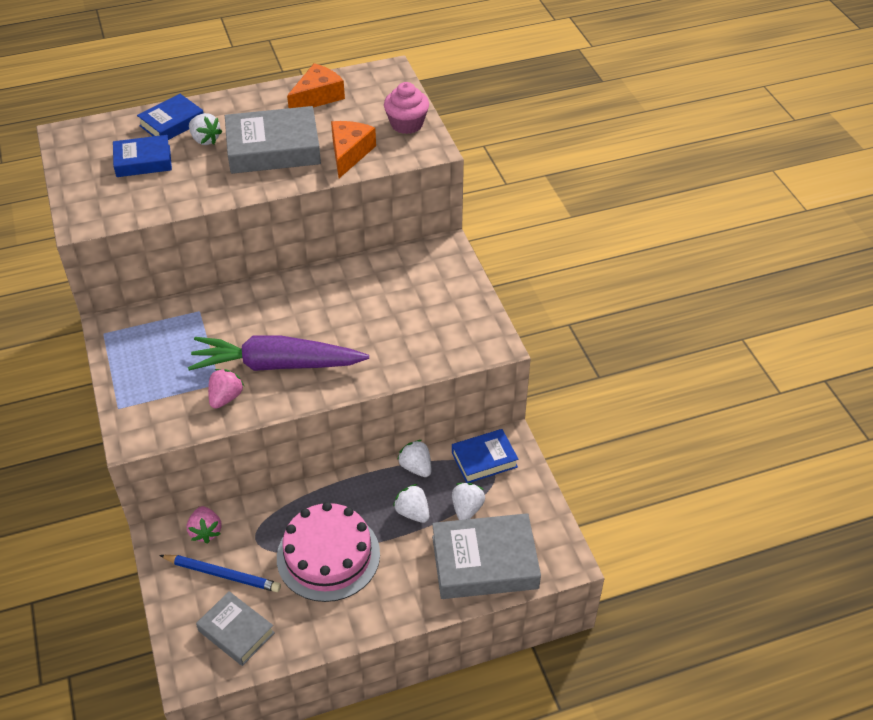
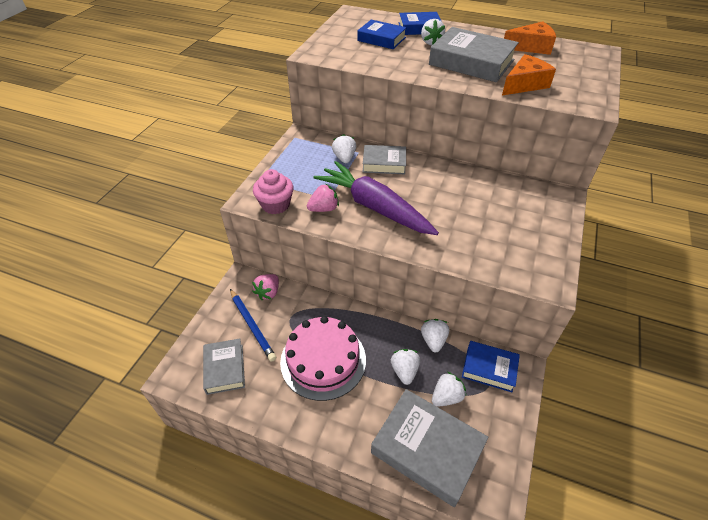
camera: 40 degrees right, 0 degrees up
(190, 327) = (344, 158): none -> white strawberry
(241, 309) = (384, 163): none -> grey book
(406, 124) = (587, 84): pink cupcake -> pink cupcake (275, 205)

